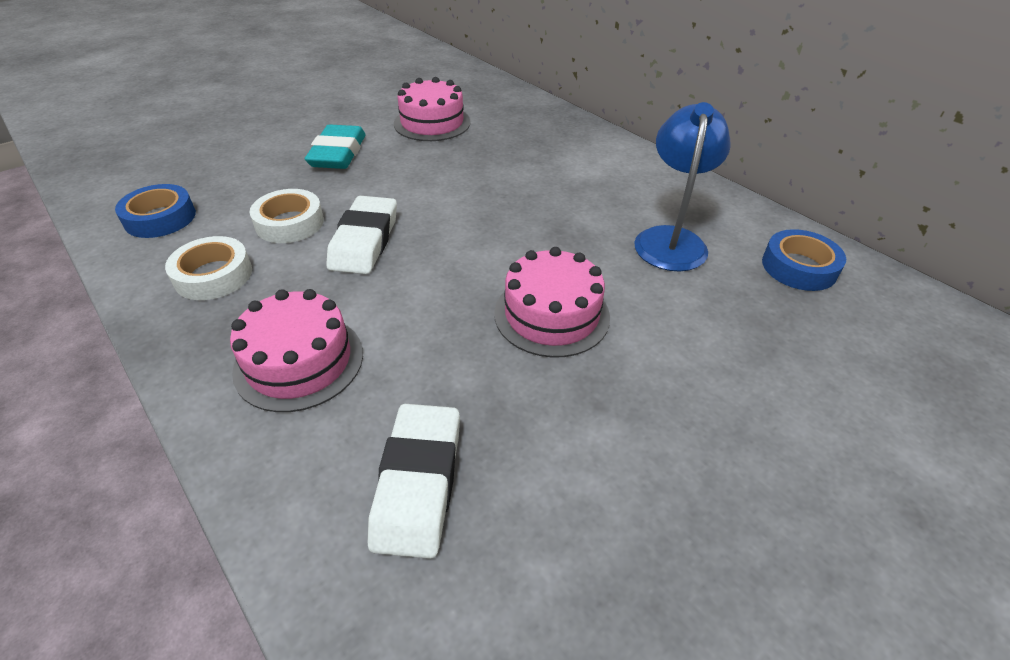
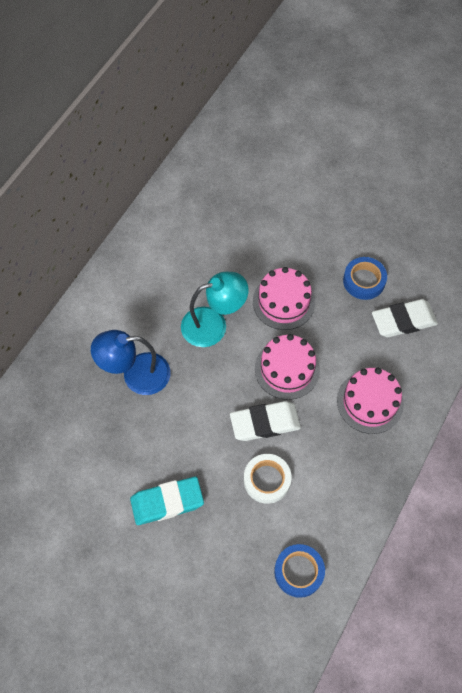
camera: 110 degrees left, 20 degrees up
(213, 275) = (334, 490): white tape -> none
(432, 123) = (89, 455): pink cake -> pink cake (287, 369)
(546, 233) = (213, 324): none -> turquoise lamp
(670, 239) = (191, 259): blue lamp -> blue lamp (136, 375)
(799, 267) = (193, 198): blue tape -> blue tape (364, 281)

